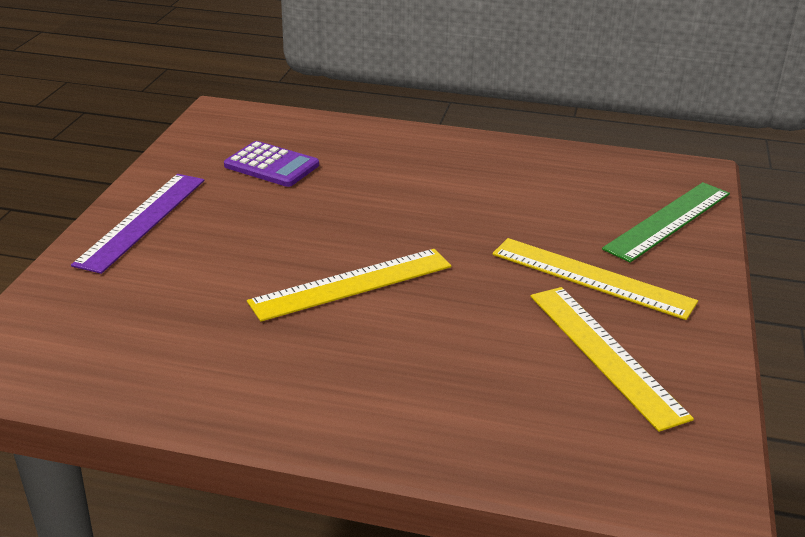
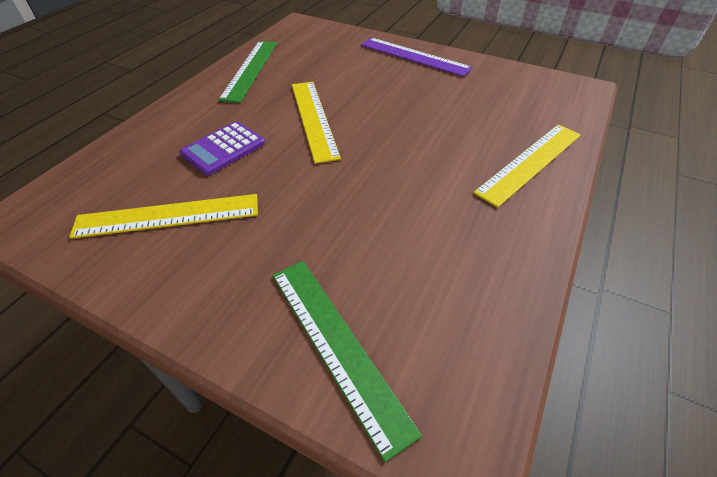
camera: 105 degrees right, 15 degrees up
(210, 381) = (250, 69): none -> green ruler
(271, 165) = (486, 103): purple calculator -> purple calculator (223, 149)
(592, 277) = (263, 240): yellow ruler -> yellow ruler (530, 163)

